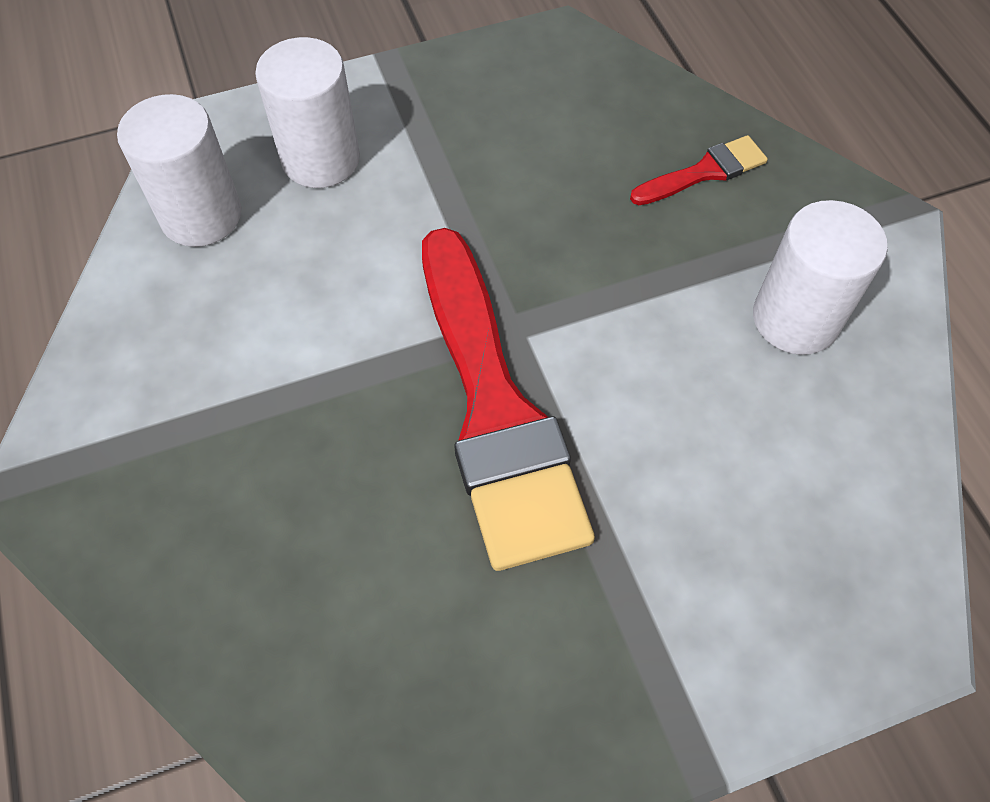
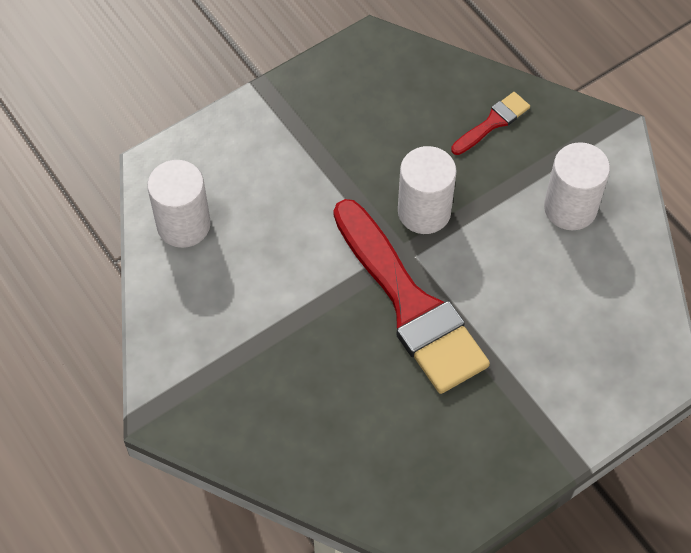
camera: 15 degrees left, 0 degrees up
(321, 159) = (245, 168): white cylinder -> white cylinder (424, 211)

